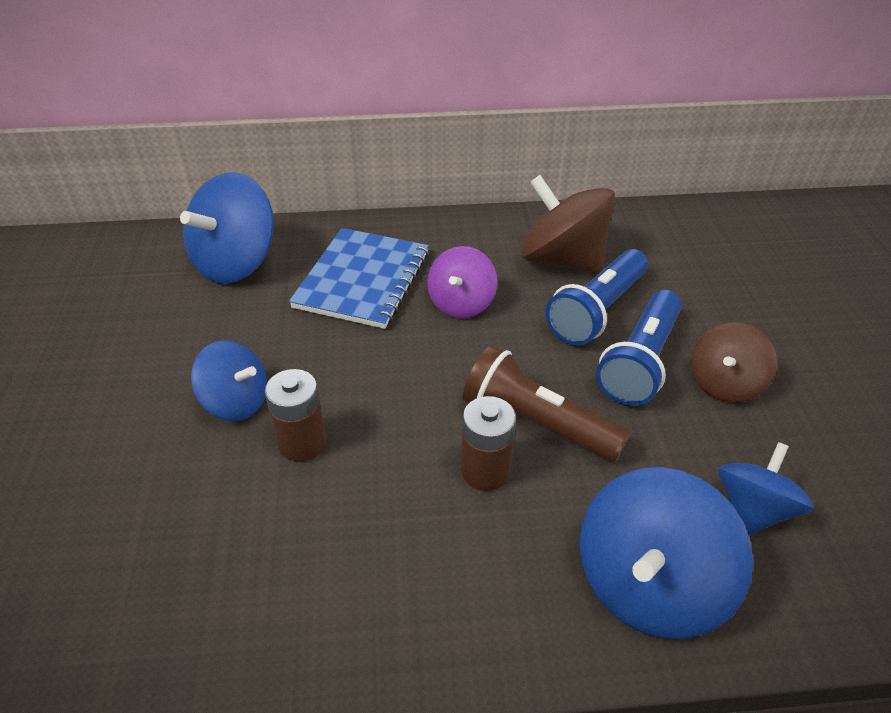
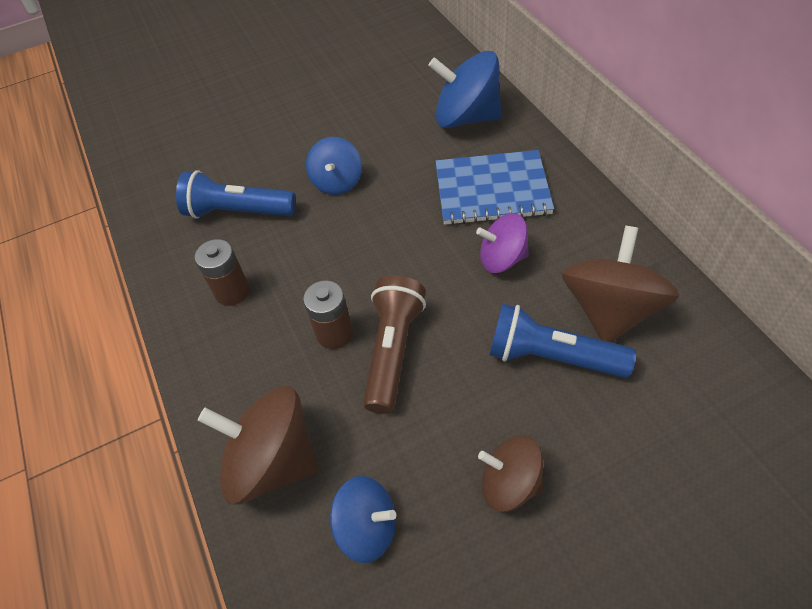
camera: 75 degrees right, 10 degrees up
(302, 443) = (318, 228): brown battery -> brown battery (232, 291)
(640, 362) = (501, 407): blue flashlight -> blue flashlight (237, 212)
(648, 584) = (272, 461): blue spinning top -> brown spinning top

